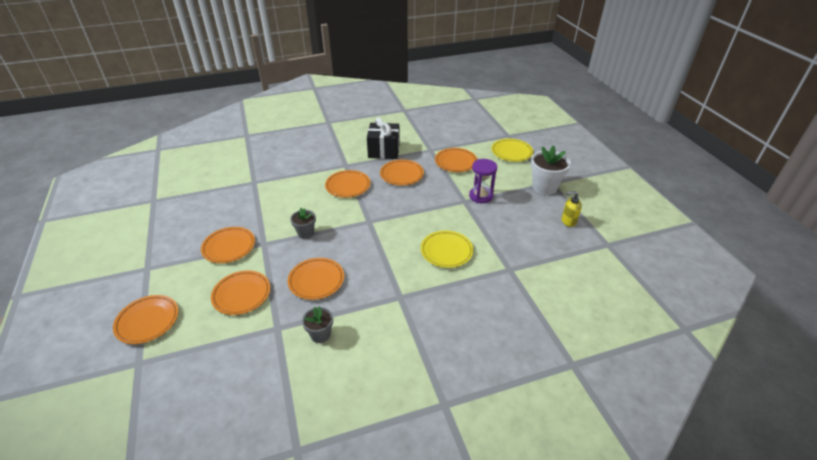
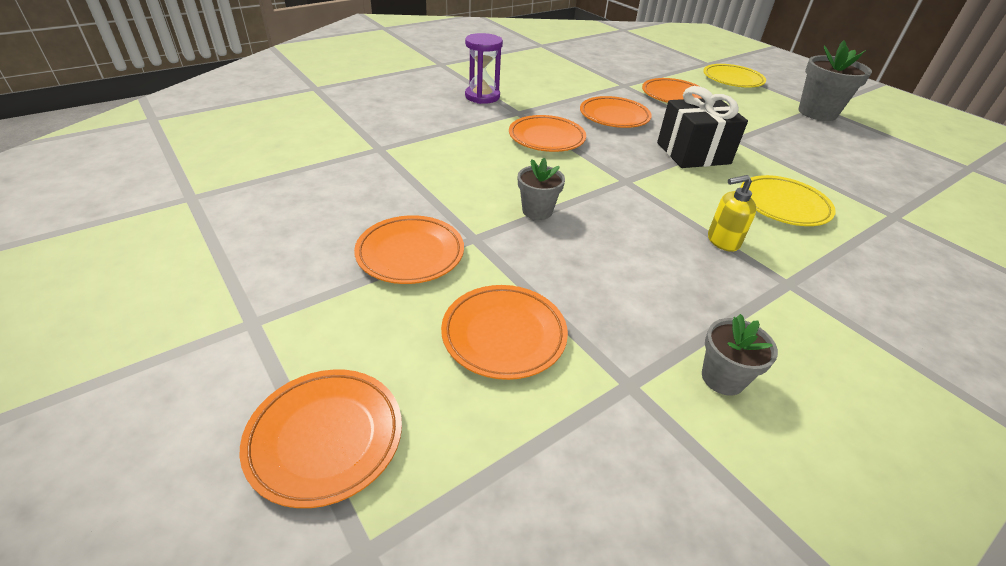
camera: 20 degrees left, 0 degrees up
(316, 281) = (625, 283): orange plate -> none
(384, 151) = (558, 91): black gift -> black gift (693, 153)
(481, 196) = (750, 131): purple hourglass -> purple hourglass (482, 96)
(544, 187) = (817, 113): white flower pot -> grey flower pot
(568, 221) = (892, 147): yellow soap dispenser -> yellow soap dispenser (722, 241)

